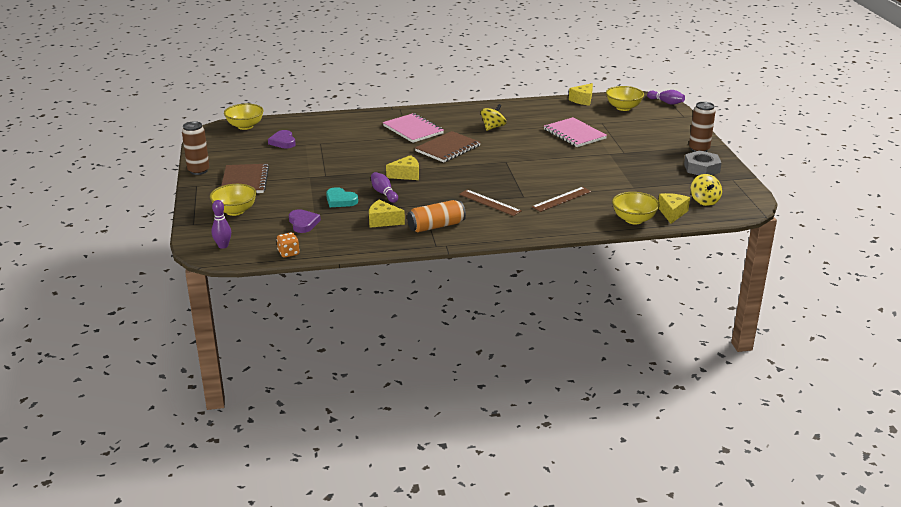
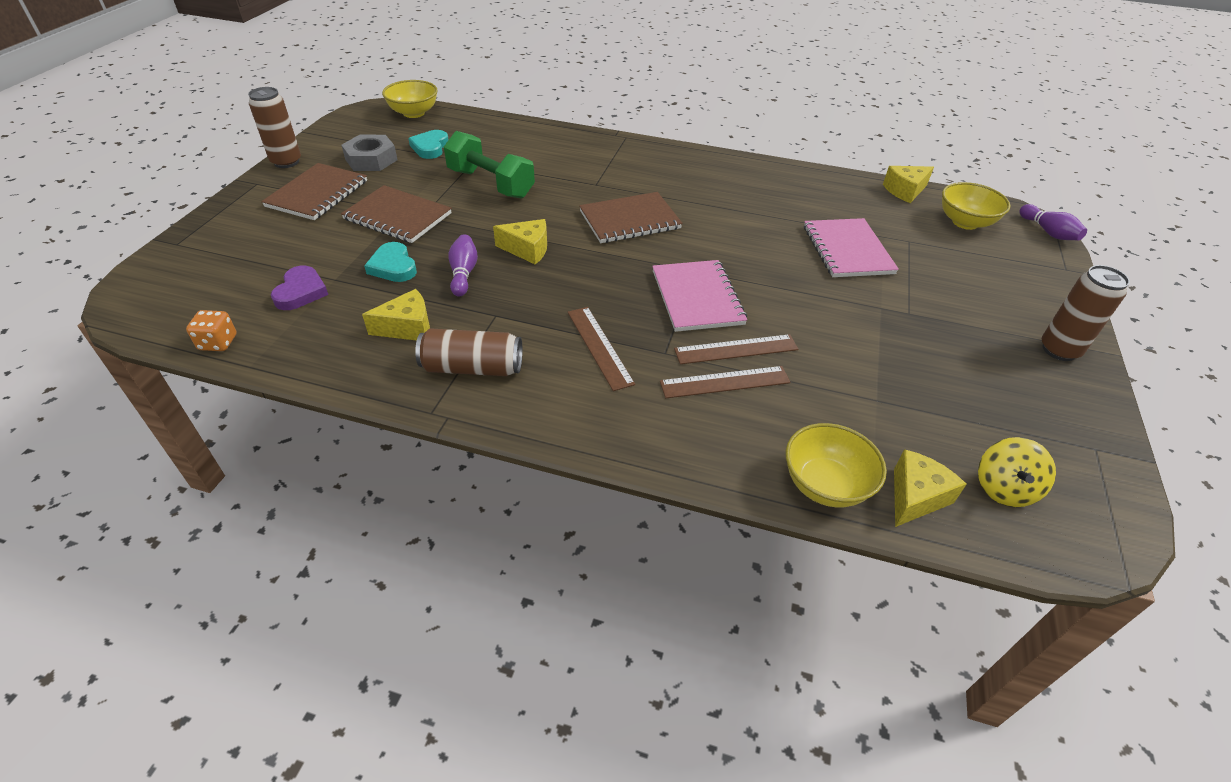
camera: 25 degrees right, 15 degrees up
(223, 246) = (159, 296): purple bowling pin -> none
(235, 211) = (247, 239): yellow bowl -> none
(283, 142) = (430, 147): purple heart -> turquoise heart
(311, 179) = (398, 216): none -> brown notebook
(346, 151) = (490, 184): none -> green dumbbell
(383, 221) = (407, 327): yellow cheese -> yellow cheese turned 120 degrees clockwise
(413, 130) = (611, 174): pink notebook -> pink notebook (697, 297)
(436, 226) = (472, 367): orange can -> brown can
(493, 127) = (728, 202): yellow spinning top -> none
(555, 186) = (736, 349): none -> brown ruler
(701, 168) = (1042, 398): grey nut -> grey nut (371, 159)

